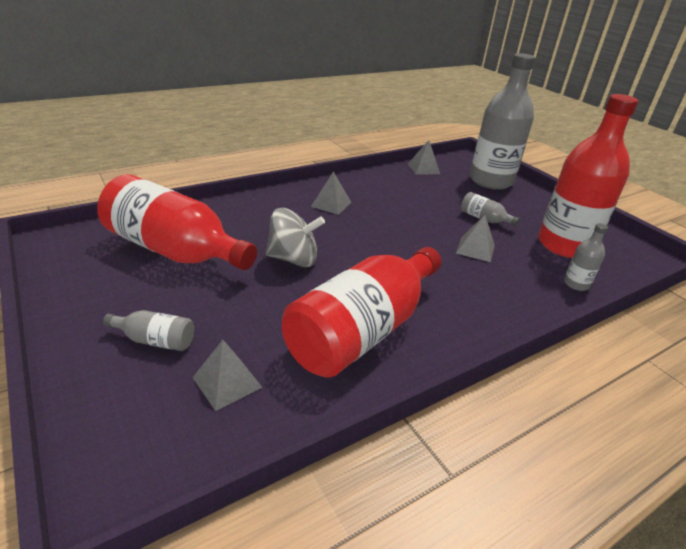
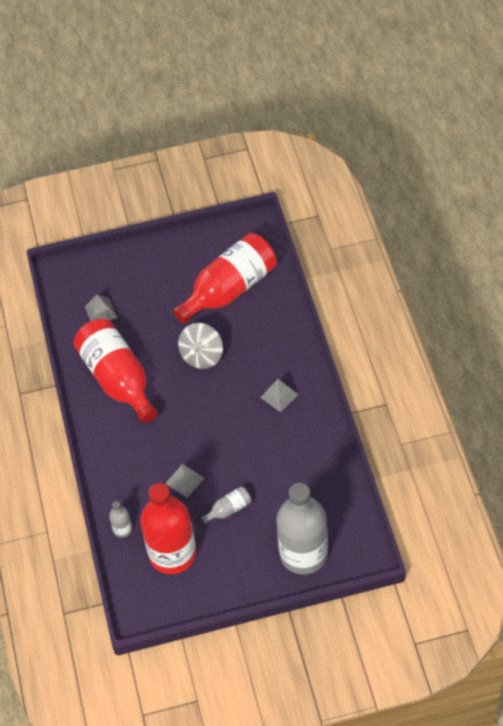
camera: 115 degrees right, 20 degrees up
(155, 340) = (141, 283): grey bottle -> none
(423, 168) = (343, 498): grey pyramid -> none

